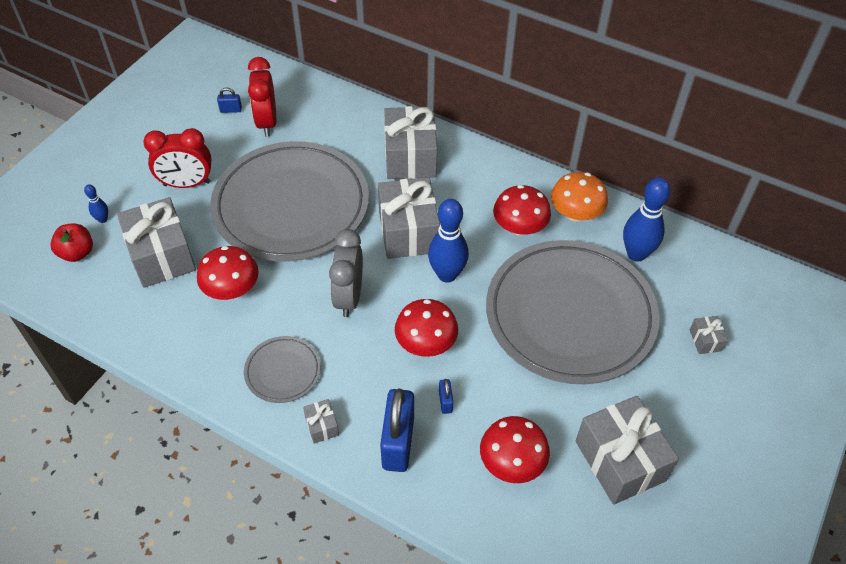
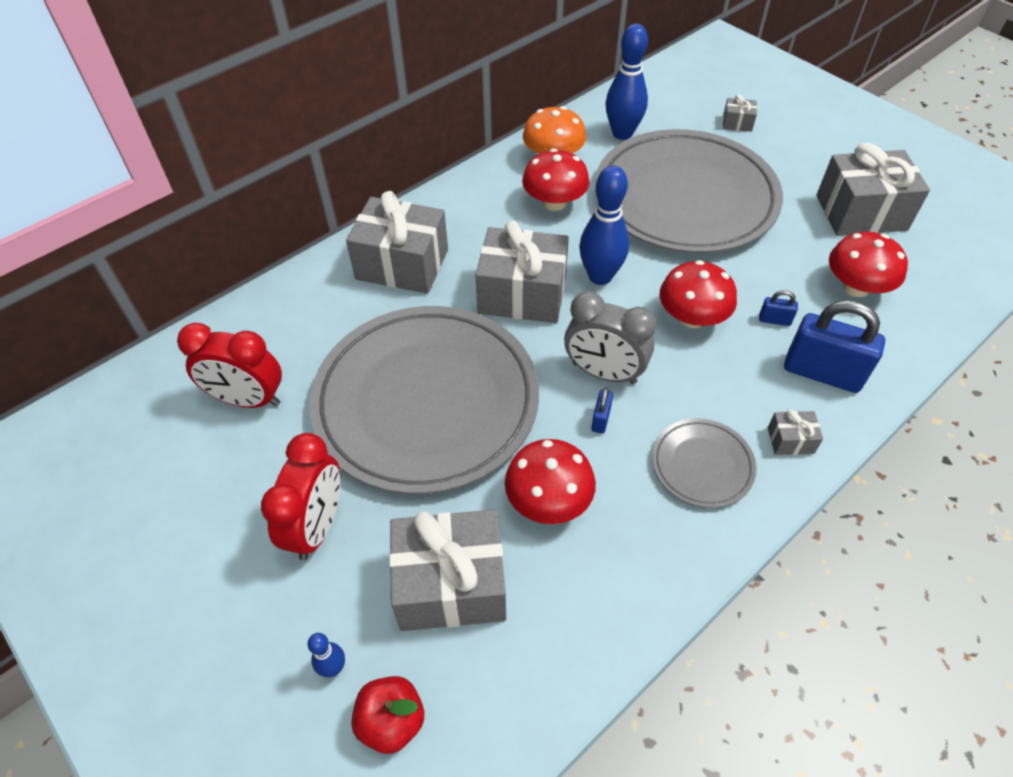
camera: 70 degrees left, 0 degrees up
(231, 110) = (192, 440): blue padlock -> blue padlock (600, 419)

